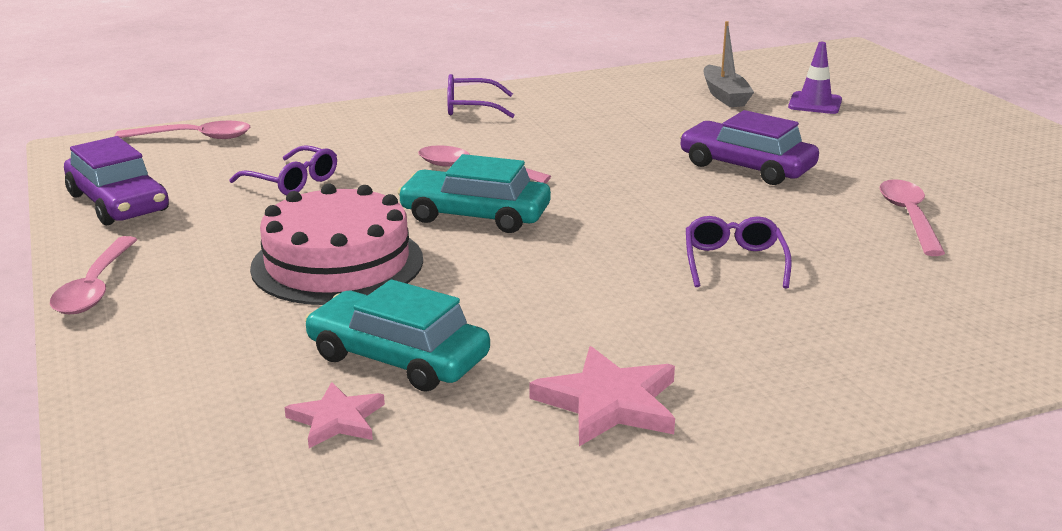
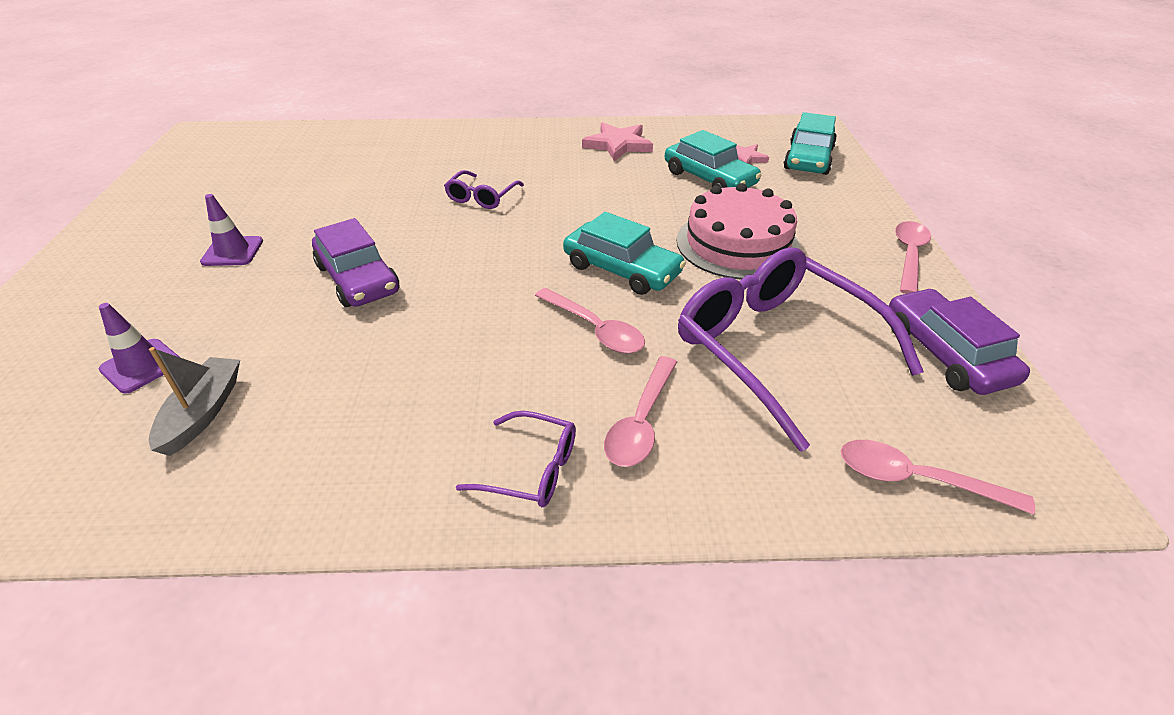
camera: 160 degrees left, 15 degrees up
(195, 445) = (808, 159): none -> turquoise car
(292, 181) = (776, 350): purple glasses -> purple glasses, size x2.16
(909, 217) = (327, 207): pink spoon -> pink spoon (641, 422)
(913, 165) = (232, 251): none -> purple traffic cone

